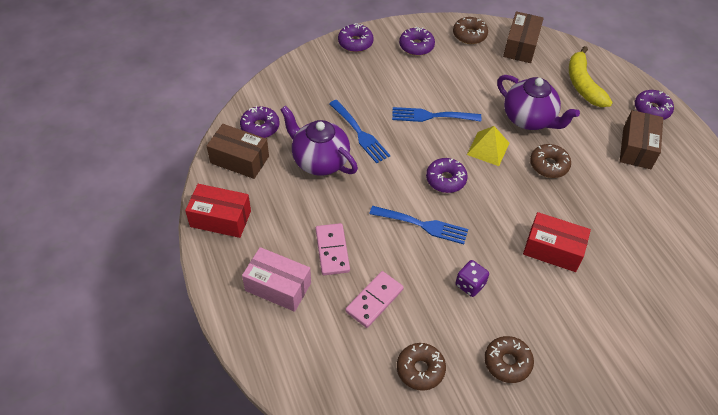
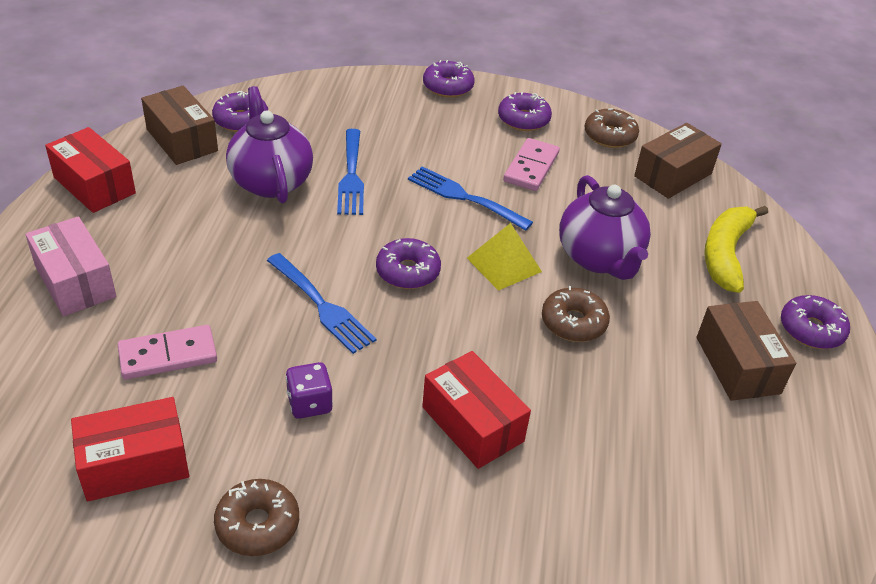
camera: 30 degrees right, 10 degrees down
(332, 250) = (180, 277): pink domino -> pink domino (531, 167)
(420, 369) = (135, 464): brown donut -> red box
(637, 148) = (737, 365): brown box -> brown box turned 60 degrees counterclockwise

